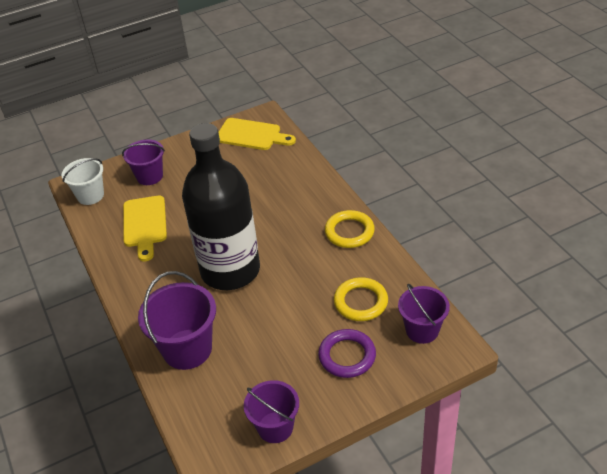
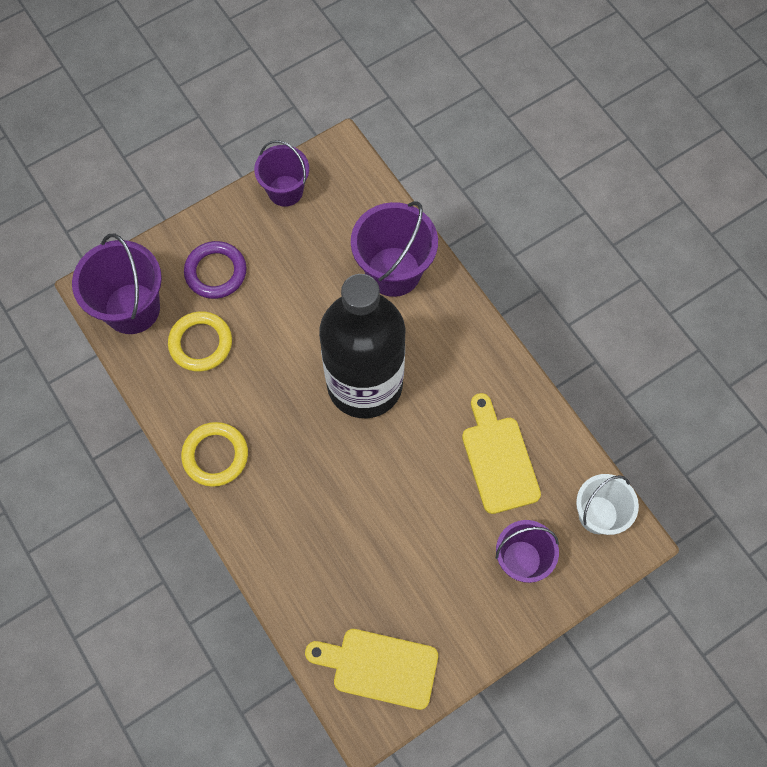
camera: 170 degrees right, 25 degrees up
(422, 330) = (132, 308): purple bucket -> purple bucket, size x1.51

